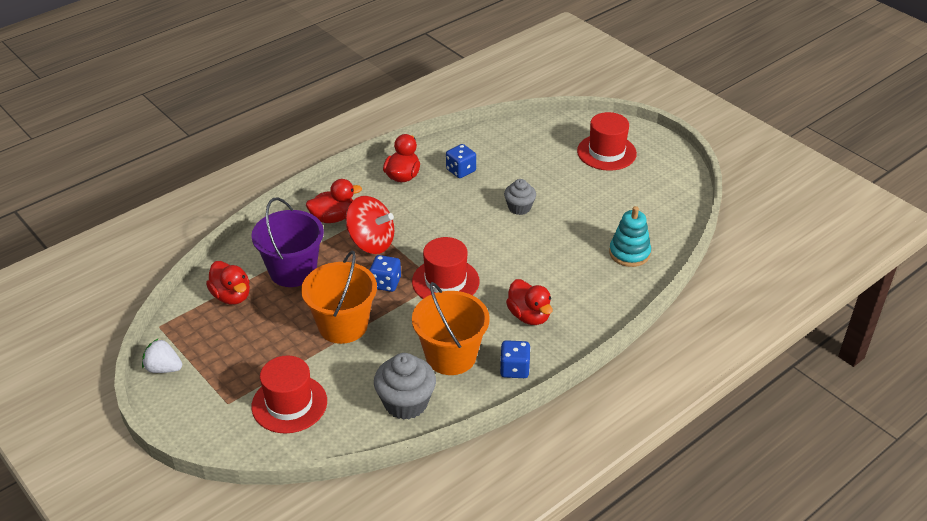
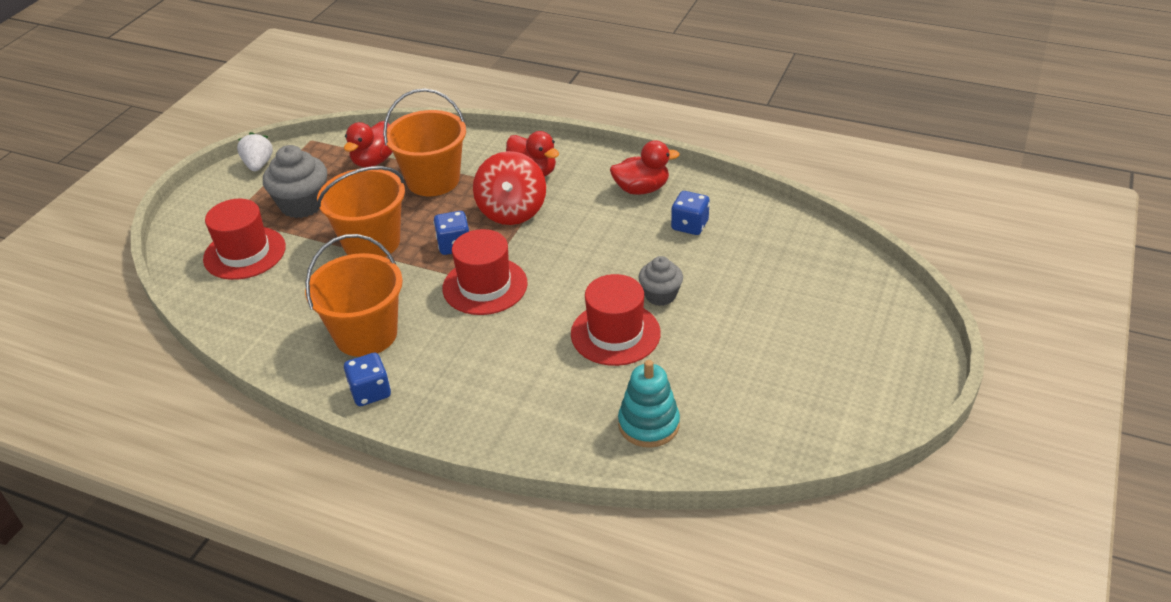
camera: 65 degrees right, 0 degrees up
(293, 271) = (433, 180): purple bucket -> orange bucket
(406, 403) = (279, 328): grey cupcake -> grey cupcake (302, 204)
(529, 316) = (468, 372): red duck -> none
(606, 152) = (845, 332): red hat -> red hat (615, 333)

